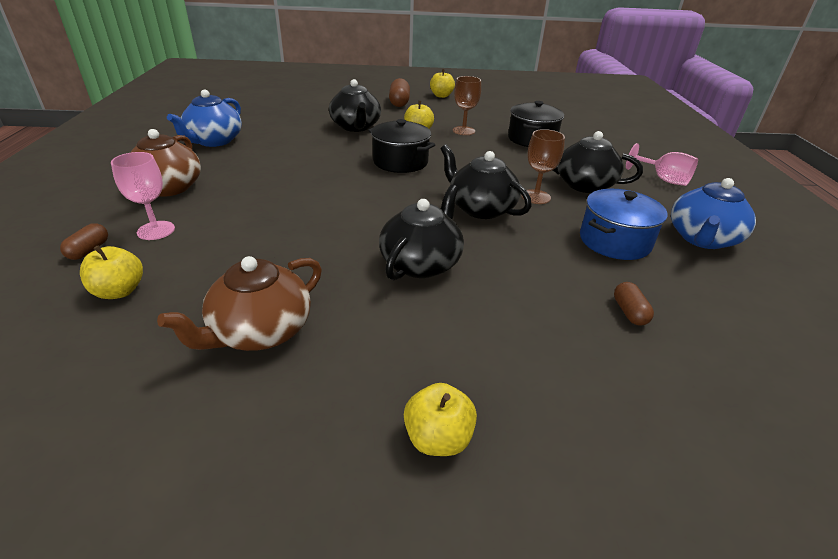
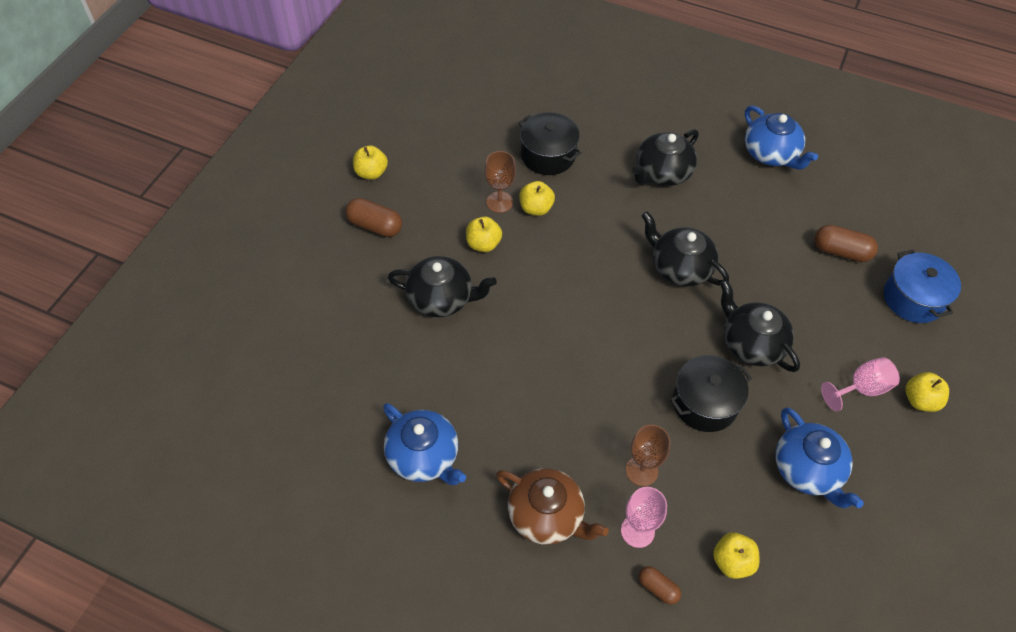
camera: 65 degrees left, 20 degrees up
(260, 331) = (808, 470): brown teapot -> blue teapot
(400, 162) = (559, 290): black pot -> black pot (705, 403)
(473, 142) = (536, 208): none -> yellow apple
(480, 208) = (679, 267): black teapot -> black teapot turned 60 degrees clockwise
(536, 197) = (672, 218): brown goblet -> brown goblet (641, 470)
(614, 241) = (758, 207): blue pot -> blue pot (913, 298)
(629, 312) = (841, 251): brown capsule -> brown capsule, size x1.65
(663, 179) = (673, 112): pink goblet -> pink goblet (861, 389)

